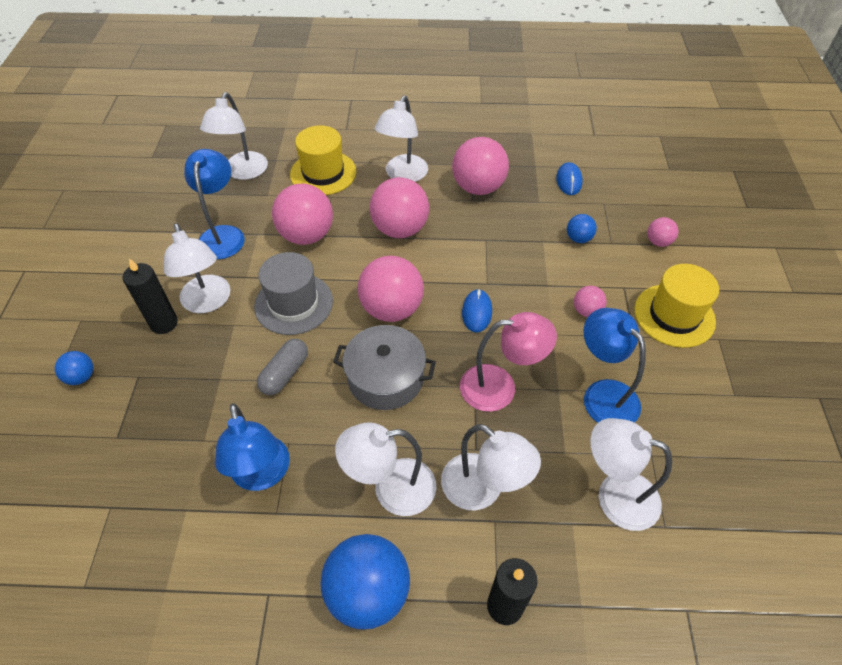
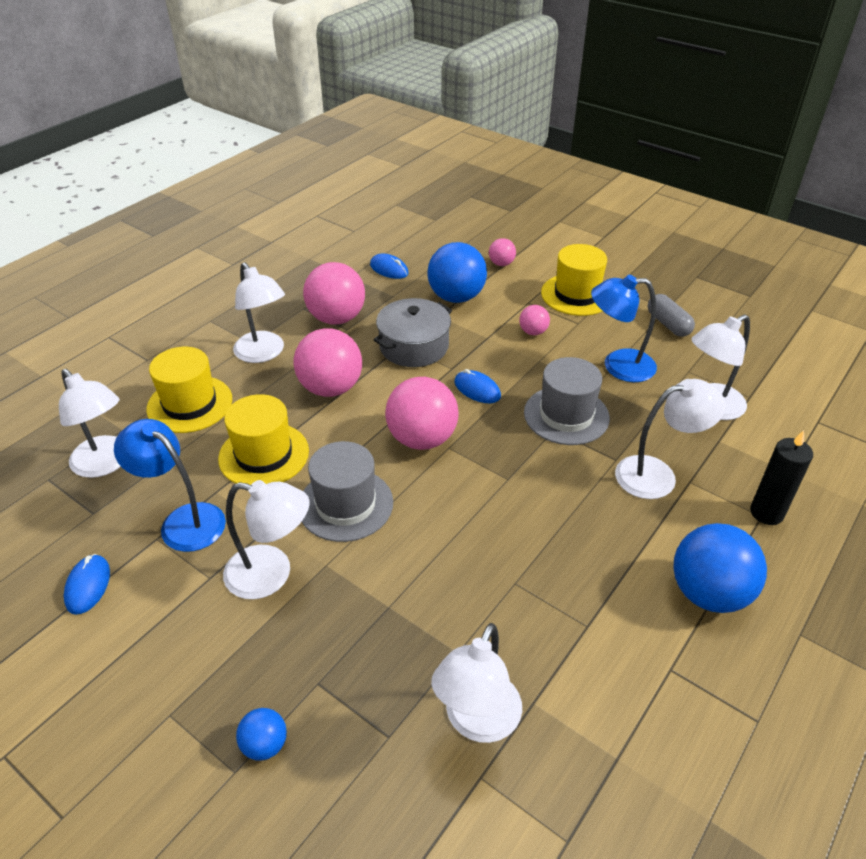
camera: 55 degrees left, 10 degrees down
(148, 227) = (88, 586): none -> blue mouse
(164, 323) = (262, 627): black candle -> none
(262, 475) = (537, 619): blue lamp -> none
(285, 373) = (429, 549): grey capsule -> grey capsule (668, 324)
(306, 235) = (264, 455): pink ball -> yellow hat
(385, 378) = (497, 480): grey pot -> grey pot (414, 346)
(391, 489) = (618, 531): white lamp -> white lamp (477, 722)
(500, 387) = (566, 415): pink lamp -> grey hat
(578, 238) = (456, 297): blue ball -> blue ball, size x2.04

